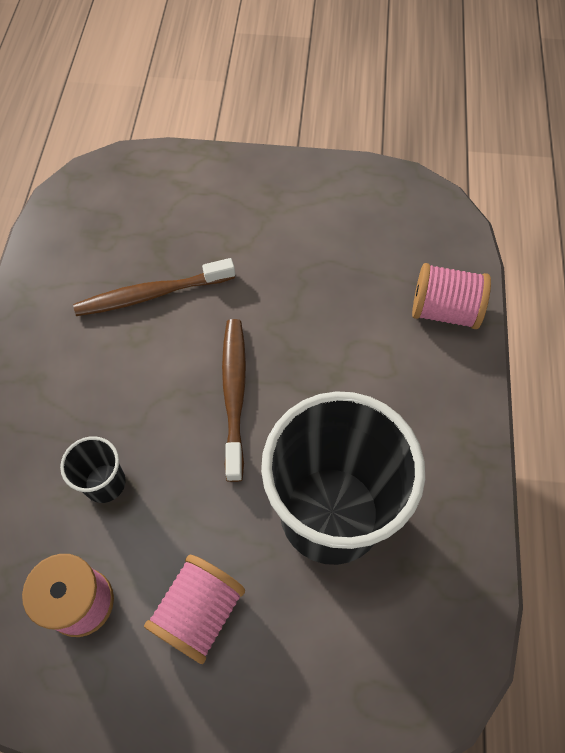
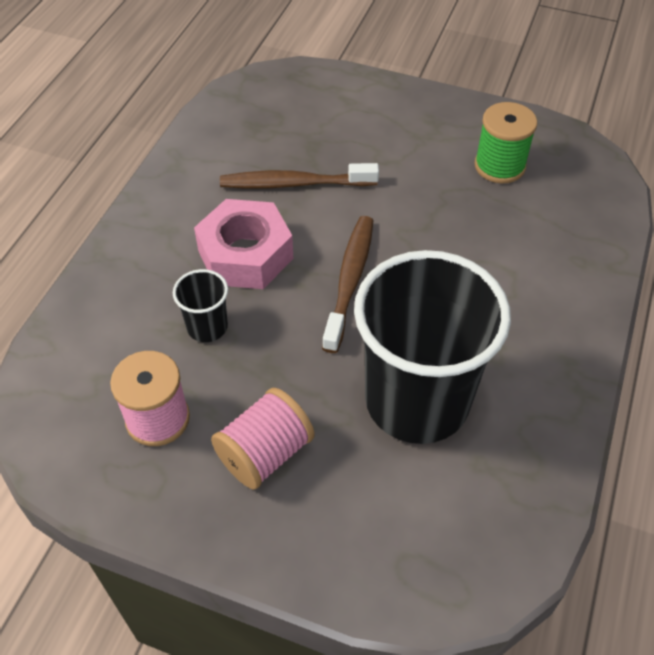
camera: 15 degrees right, 10 degrees down
(122, 389) = (245, 255): none -> pink nut
(347, 230) = (499, 166): none -> green spool
(444, 311) = (579, 252): pink spool -> none

